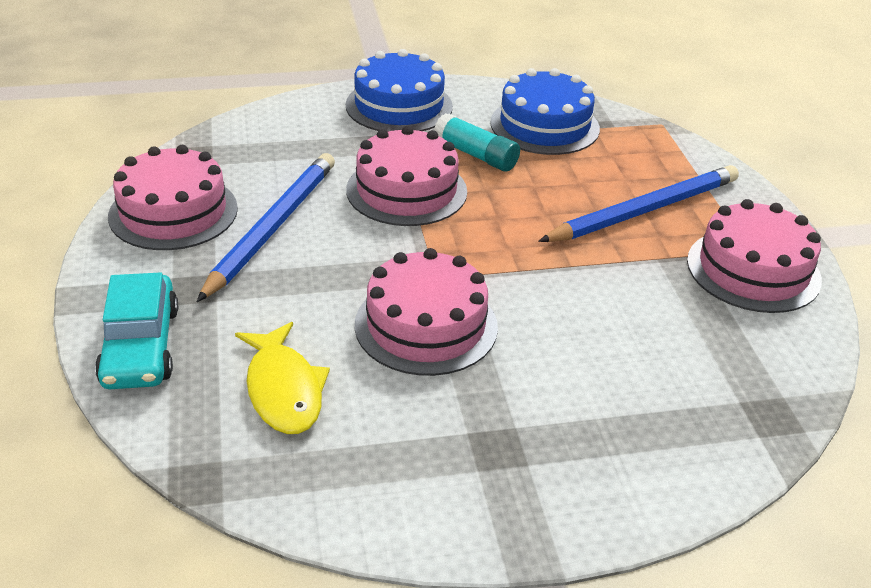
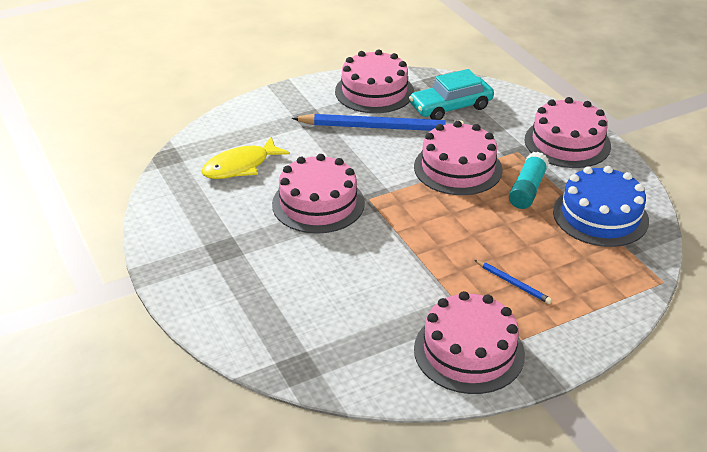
camera: 75 degrees right, 0 degrees up
(140, 346) = (254, 115): turquoise car -> turquoise car (451, 107)
(399, 106) = (567, 143): blue cake -> pink cake
(643, 210) = (513, 283): blue pencil -> blue pencil, size x0.44

